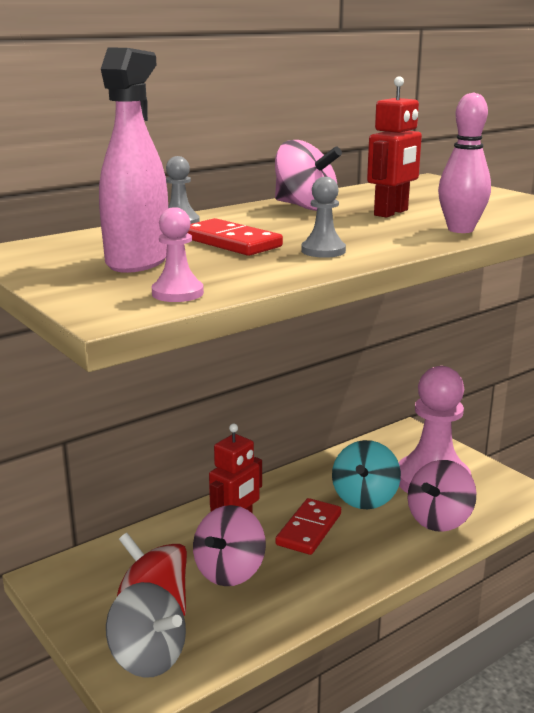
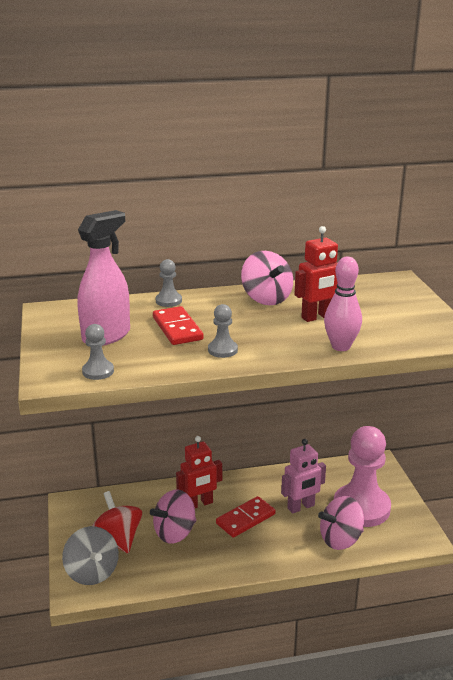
camera: 25 degrees right, 5 degrees up
(177, 293) = (98, 371): pink pawn -> grey pawn
(364, 498) = (301, 507): turquoise spinning top -> pink robot

